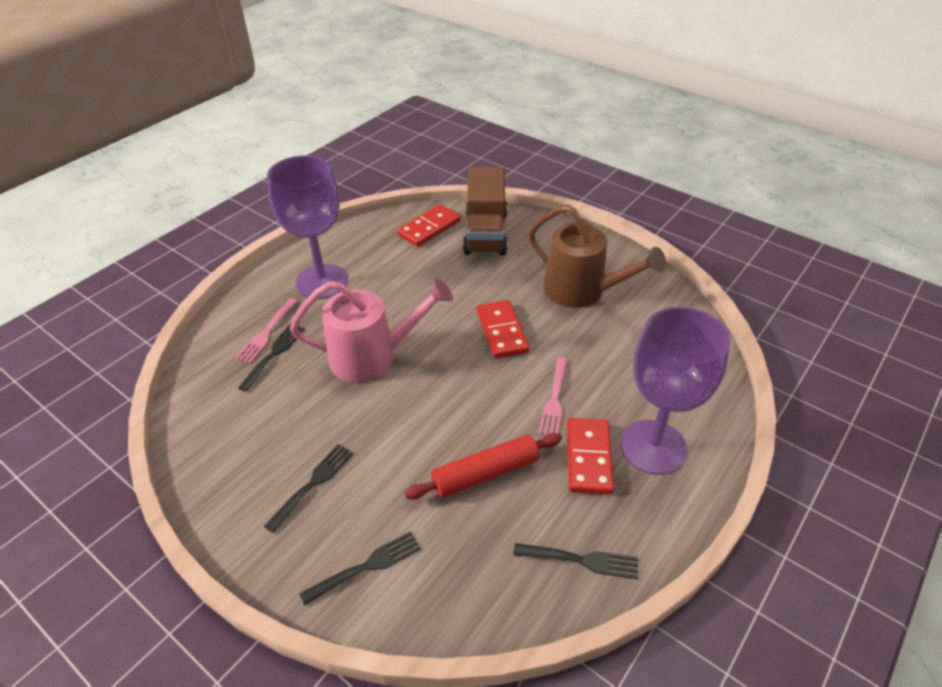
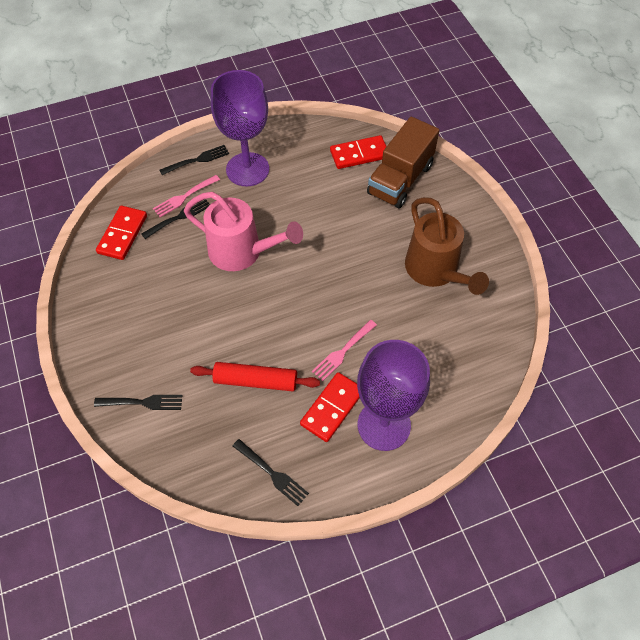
camera: 30 degrees right, 15 degrees up
(312, 484) = (145, 330): black fork -> black fork (197, 160)
(502, 331) = (347, 276): red domino -> red domino (123, 234)

